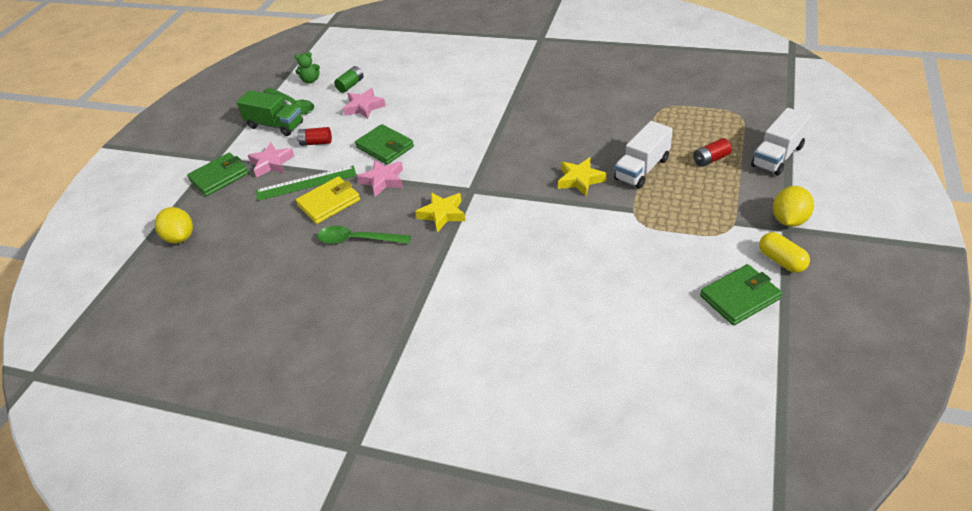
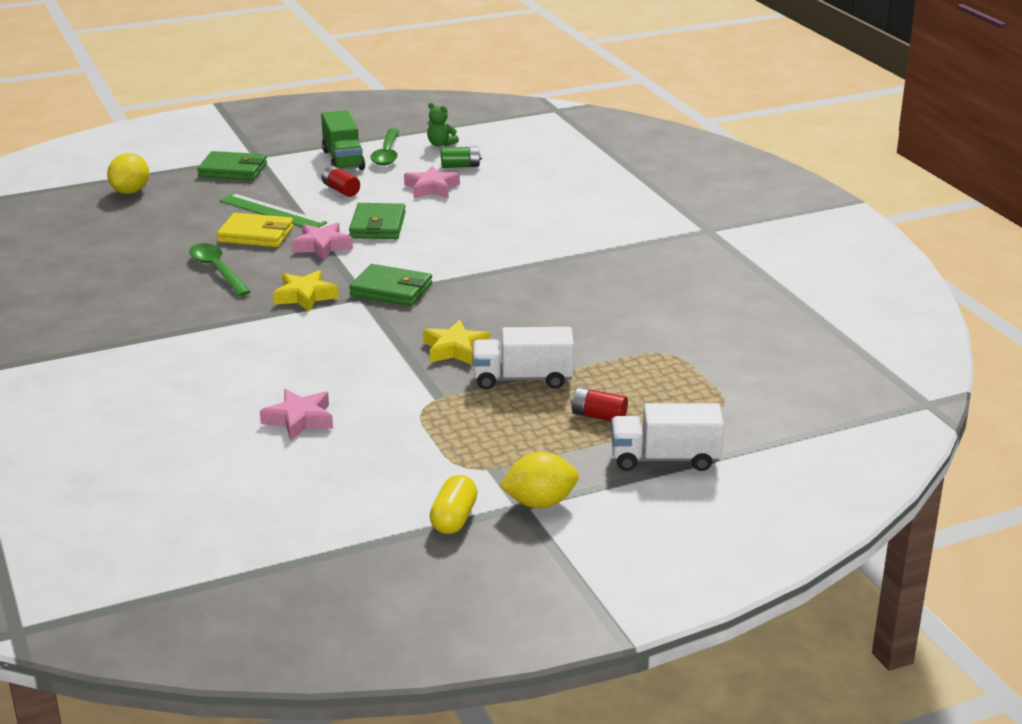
camera: 45 degrees right, 15 degrees down
(272, 163) = (282, 184): pink star -> pink star (299, 420)
(740, 297) = (358, 509): green wallet -> green wallet (391, 290)

